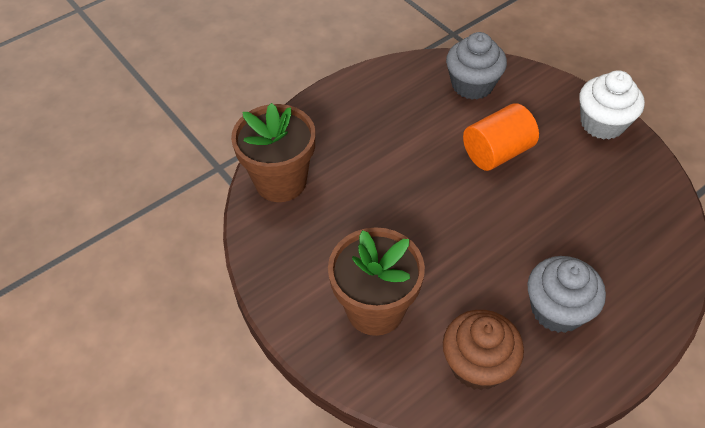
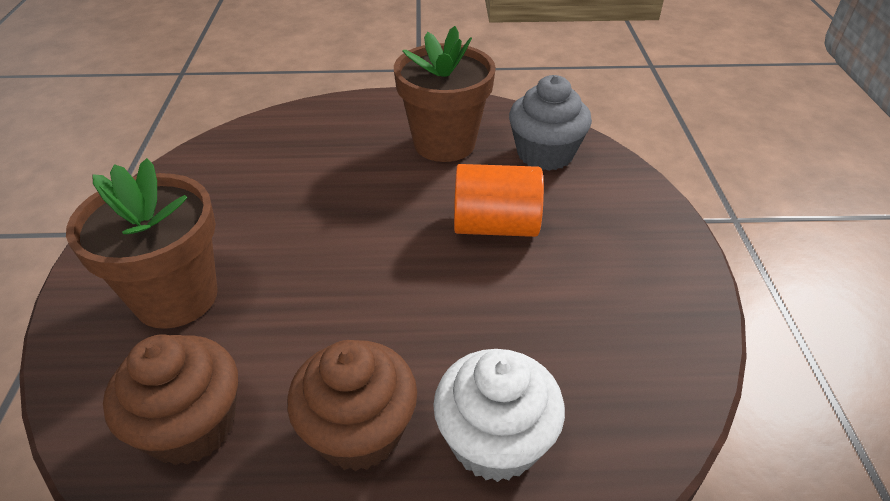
camera: 35 degrees right, 10 degrees down
(280, 181) = (252, 144): brown flower pot -> brown flower pot (444, 143)
(557, 309) = (359, 431): grey cupcake -> brown cupcake
(602, 123) = (668, 263): white cupcake -> white cupcake (495, 441)

